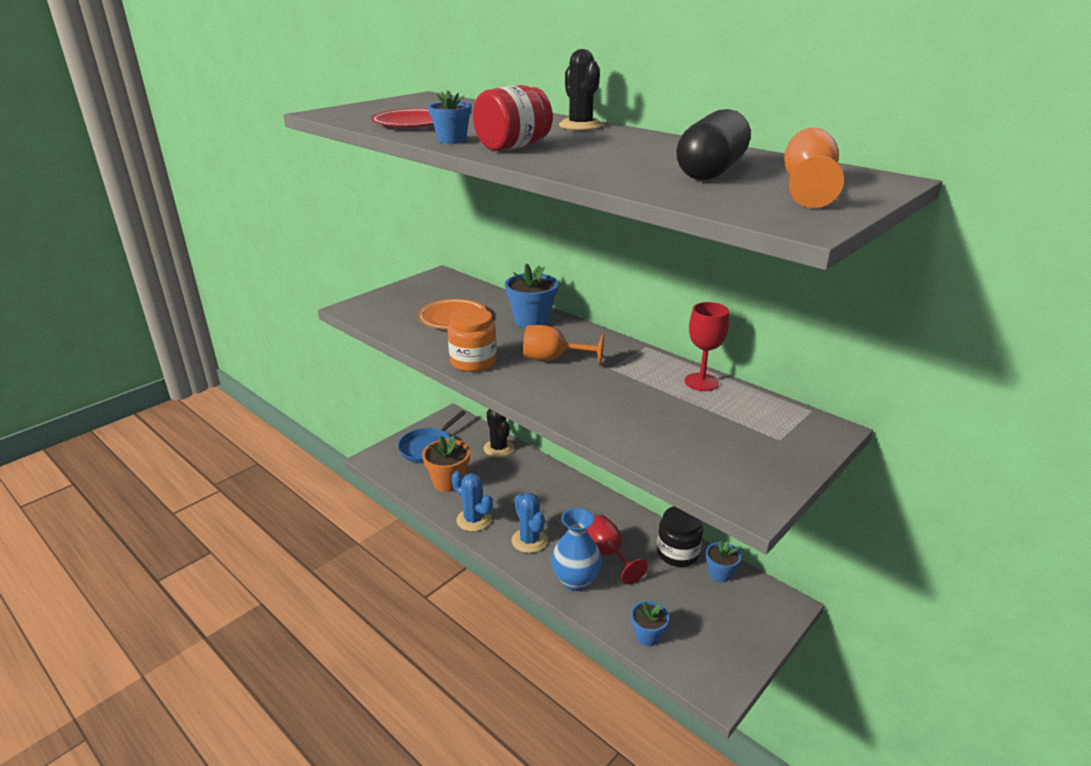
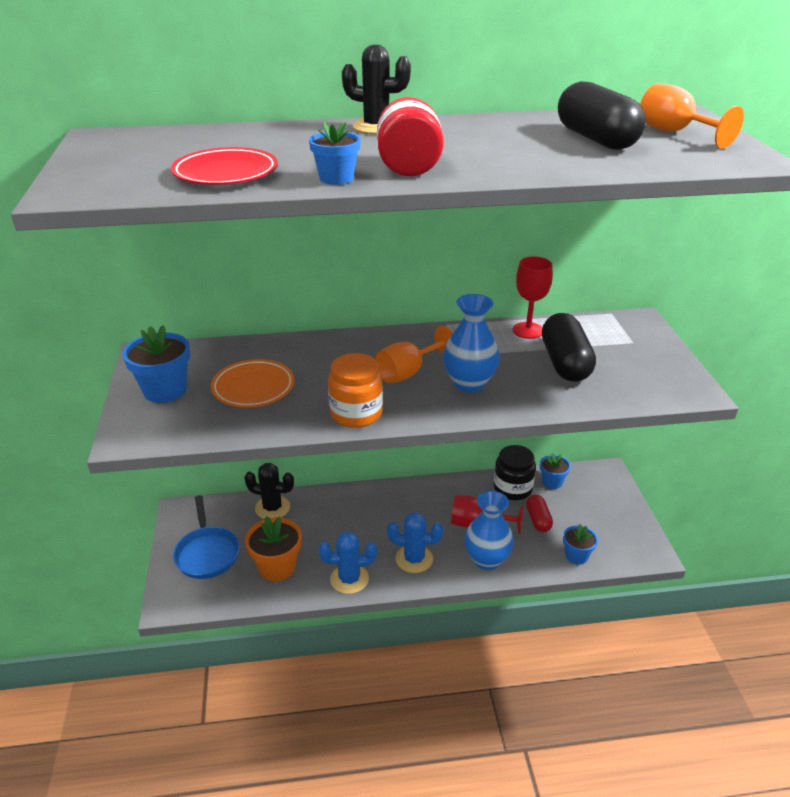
camera: 50 degrees left, 5 degrees up
(531, 321) = (325, 351): blue flower pot -> blue flower pot (165, 390)
(578, 387) = (469, 383): none -> blue vase
(660, 588) = (538, 520): none -> red capsule
(680, 417) = (565, 363): none -> black capsule

